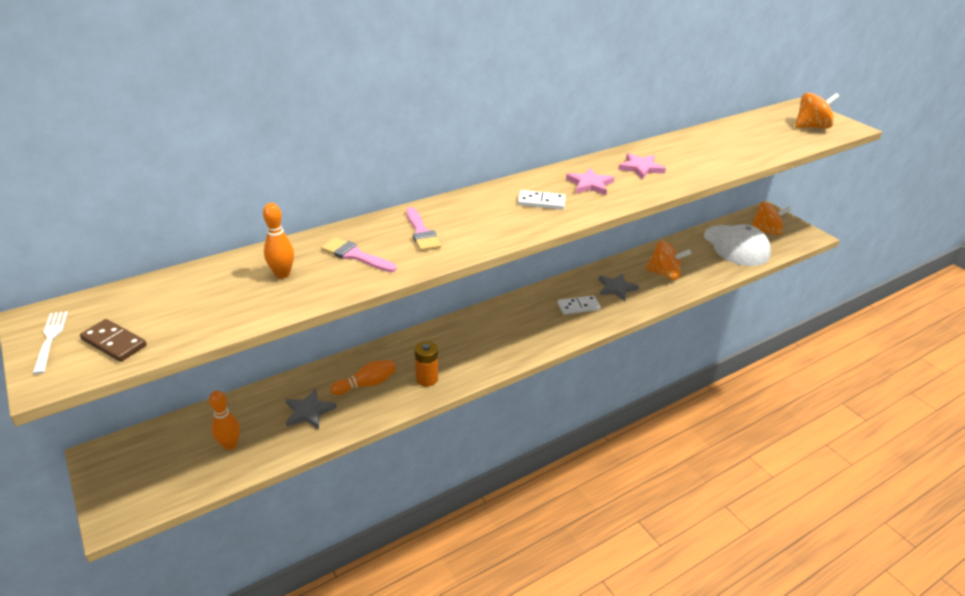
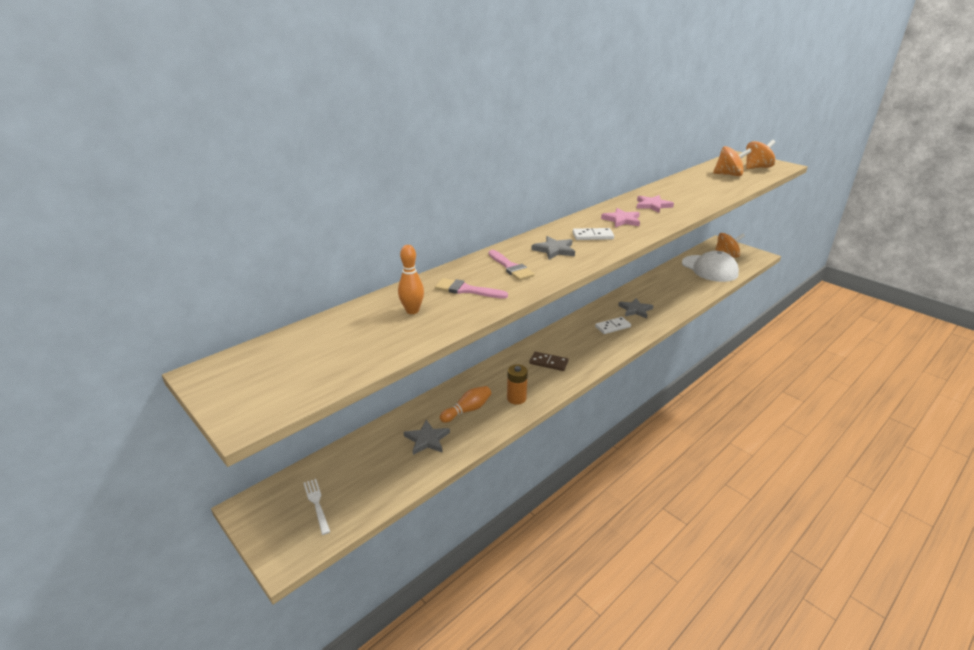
camera: 10 degrees left, 5 degrees down
(50, 339) = (228, 388): white fork -> white fork (317, 504)
(114, 342) = (291, 382): brown domino -> brown domino (548, 363)
(230, 445) = (368, 478): orange bowling pin -> none
(485, 216) = (554, 250): none -> grey star
(664, 274) = (666, 295): orange spinning top -> orange spinning top (728, 175)

